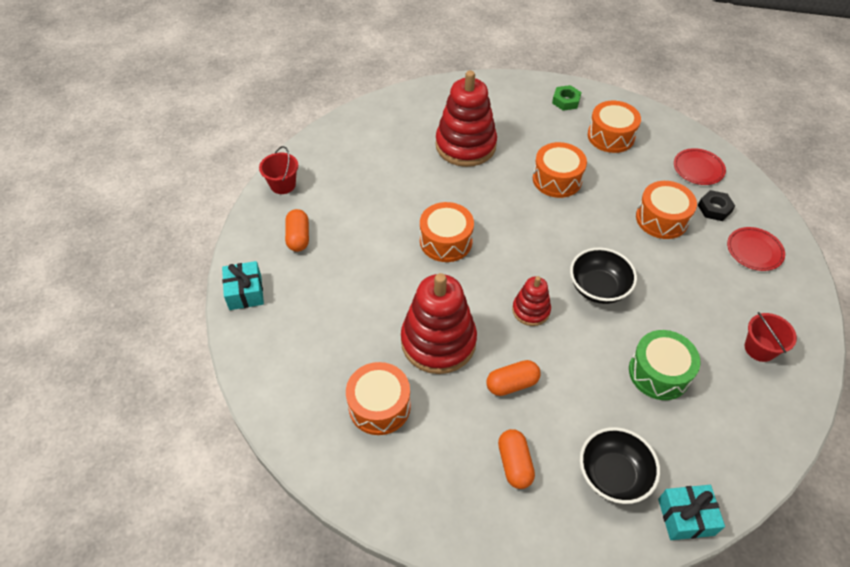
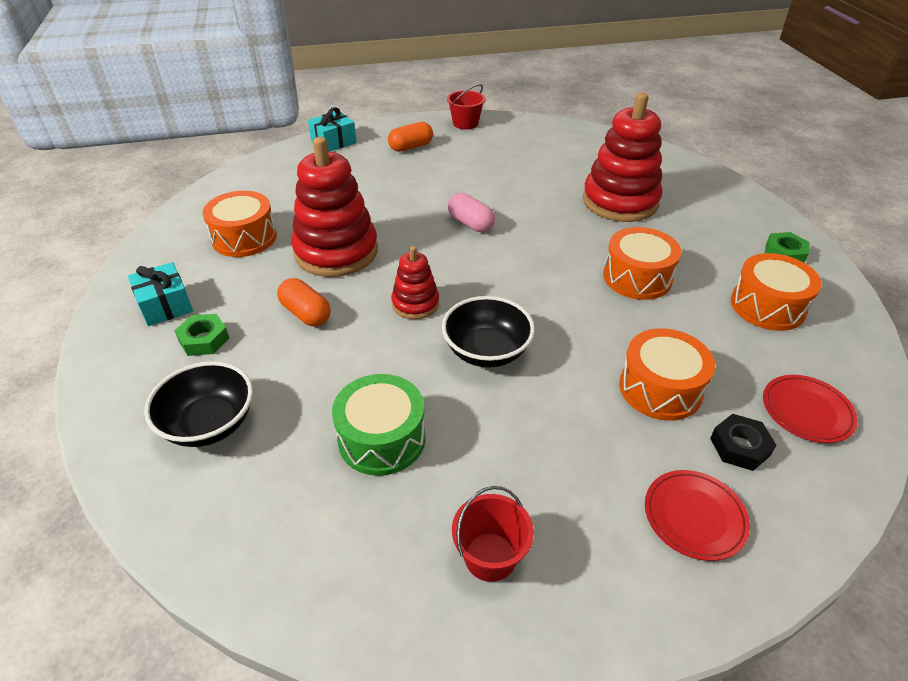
camera: 65 degrees right, 10 degrees down
(446, 241) = (470, 223): orange drum -> pink capsule
(514, 464) = (204, 339): orange capsule -> green nut
(686, 517) = (164, 510): turquoise gift -> turquoise gift (165, 305)

